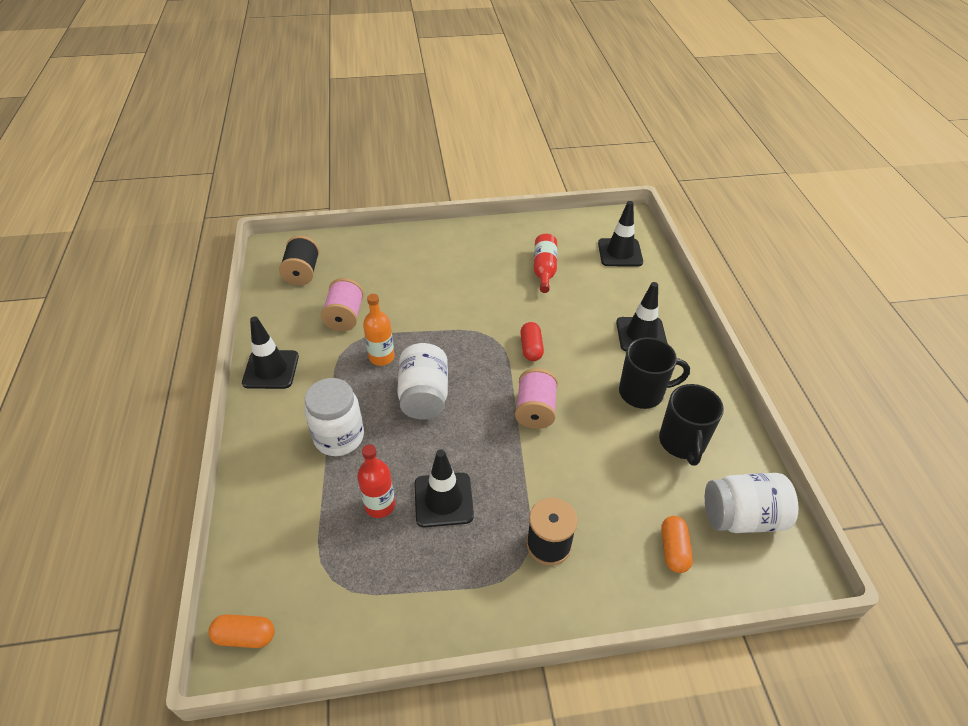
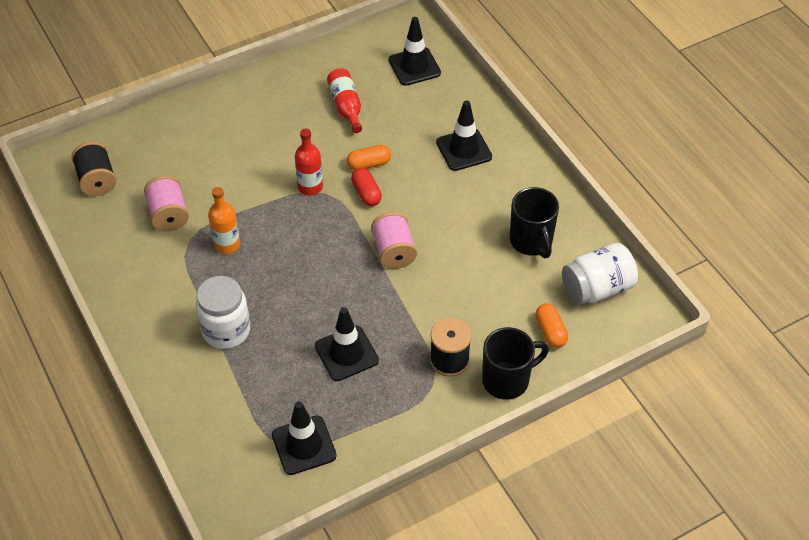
camera: 20 degrees left, 5 degrees up
(245, 636) = (234, 508): orange capsule -> orange capsule (369, 164)
(271, 369) = (124, 289): black traffic cone -> black traffic cone (304, 445)
(380, 505) = (293, 375): red bottle -> red bottle (310, 187)
(424, 396) = (286, 269): white jar -> none
(642, 392) = (483, 206): black mug -> black mug (507, 380)

